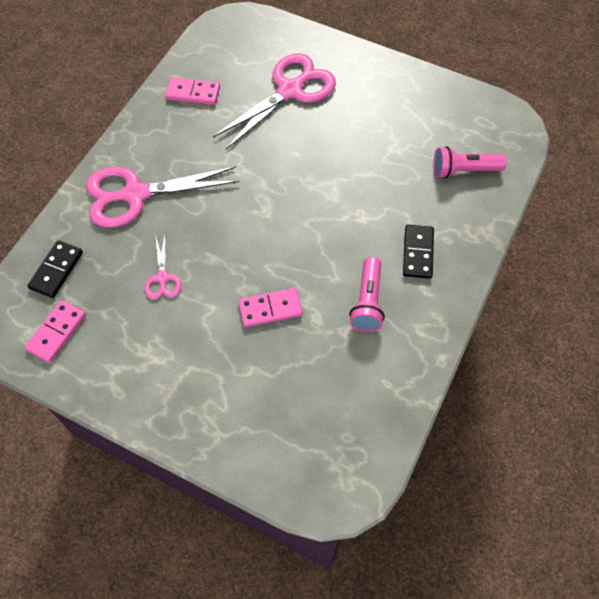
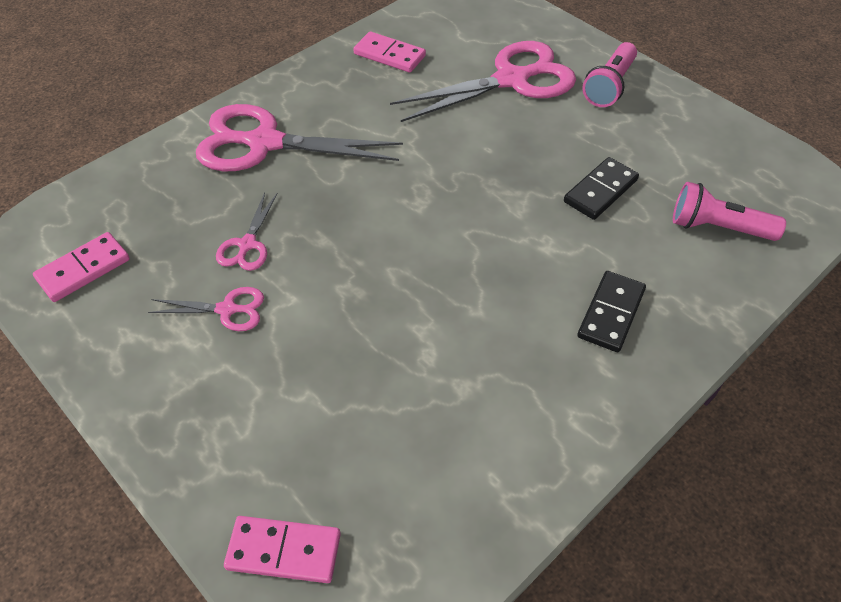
camera: 20 degrees right, 10 degrees down
(56, 270) = (125, 199): black domino -> black domino (600, 191)
(172, 329) = (227, 310): none -> pink scissors
(270, 309) = (369, 324): pink domino -> pink domino (284, 551)
(367, 302) = (511, 356): pink flashlight -> pink flashlight (609, 86)

